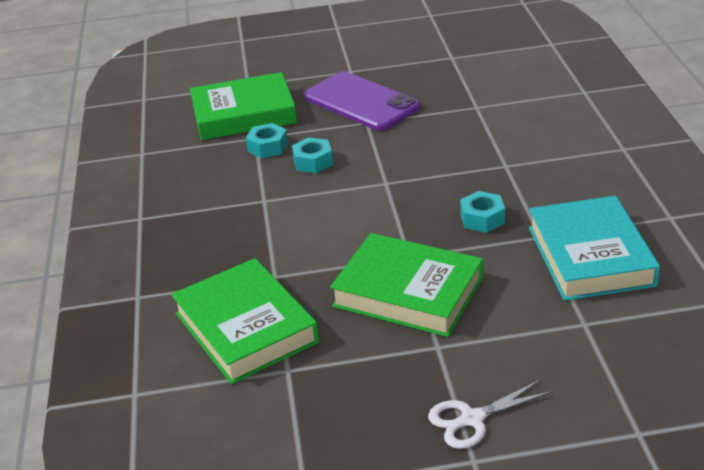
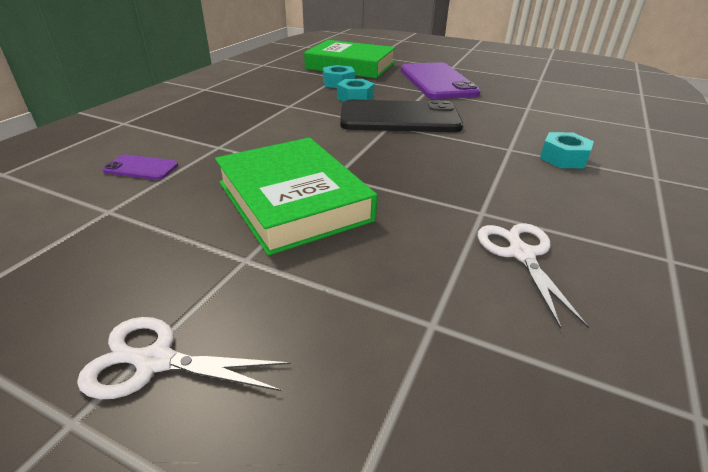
camera: 30 degrees right, 0 degrees up
(246, 327) = (141, 168): green book -> purple phone
(384, 170) = (399, 118): none -> black phone
(482, 219) = (439, 176): turquoise nut -> turquoise nut (563, 158)
(590, 256) = (521, 254): turquoise book -> white scissors

